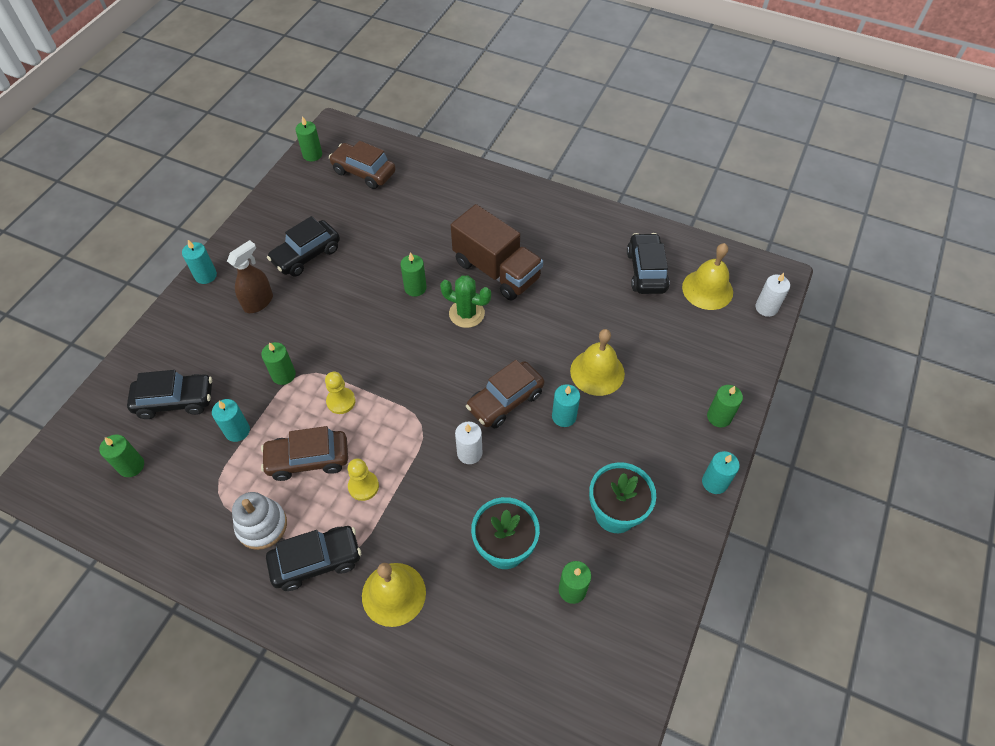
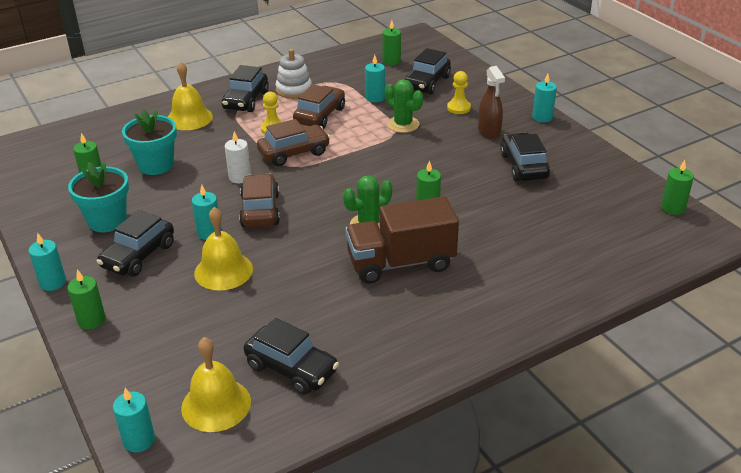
camera: 125 degrees right, 20 degrees down
(283, 375) = (403, 124): green candle -> green cactus
(341, 401) = (351, 140): yellow pawn -> yellow pawn (458, 108)
(364, 172) = (619, 231): brown car -> brown car (294, 153)
(633, 446) = (138, 256): none -> black car
(766, 308) = (139, 440): white candle -> turquoise candle

